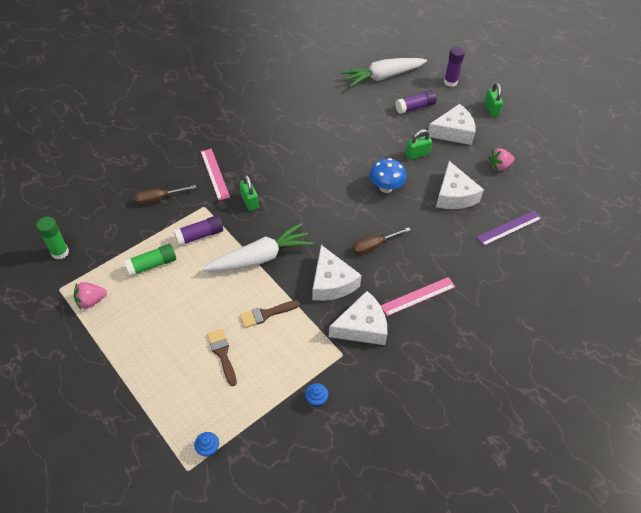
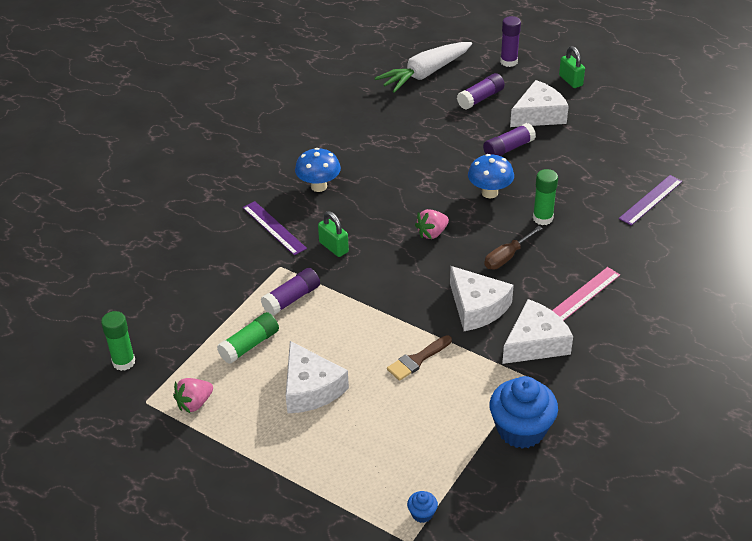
camera: 15 degrees left, 10 degrees down
(158, 199) = (217, 272): brown screwdriver -> none
(215, 174) = (274, 228): pink ruler -> purple ruler
(222, 354) = (387, 414): brown brush -> none
(260, 257) = (378, 303): white carrot -> none
(262, 149) = (319, 186): none -> blue mushroom
(316, 399) = (521, 430): blue cupcake -> blue cupcake, size x2.35
(416, 220) = (542, 218): none -> green glue stick
(417, 154) = (508, 148): green padlock -> purple glue stick
(454, 195) = (572, 181): white cheese -> white cheese (310, 388)
(499, 166) = (608, 139): pink strawberry -> pink strawberry (432, 233)

